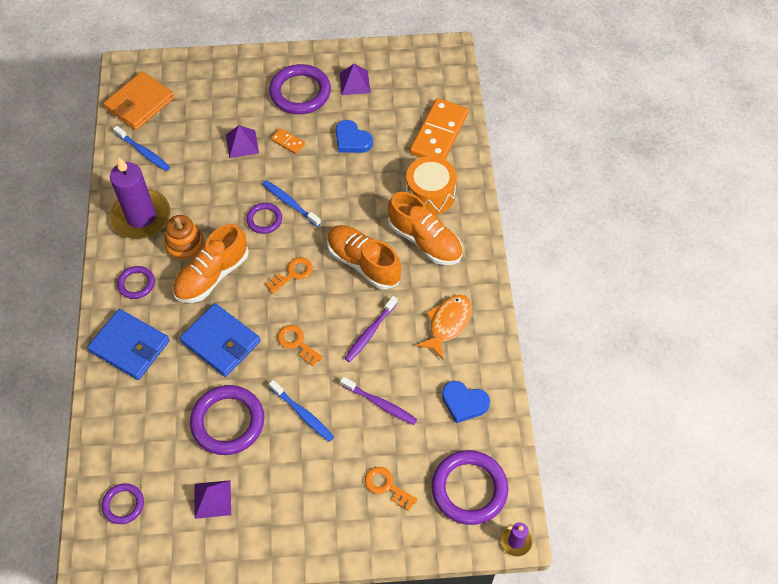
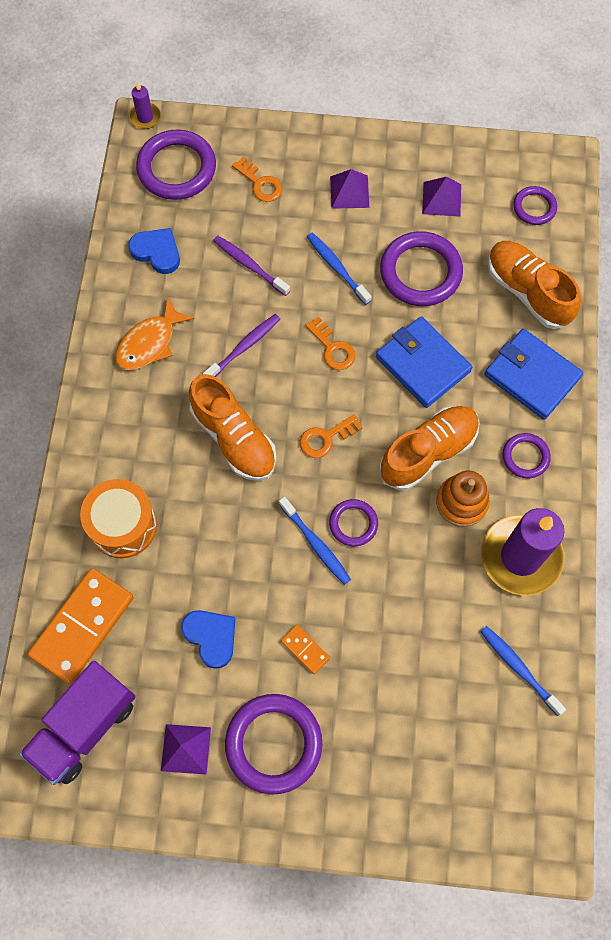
camera: 170 degrees left, 10 degrees up
(140, 103) = (525, 766): orange wallet -> none
(242, 143) = (372, 658): purple pyramid -> purple pyramid (349, 192)
(420, 84) = (84, 727): none -> purple truck
(425, 241) = (148, 457): orange shoe -> orange shoe (527, 292)

